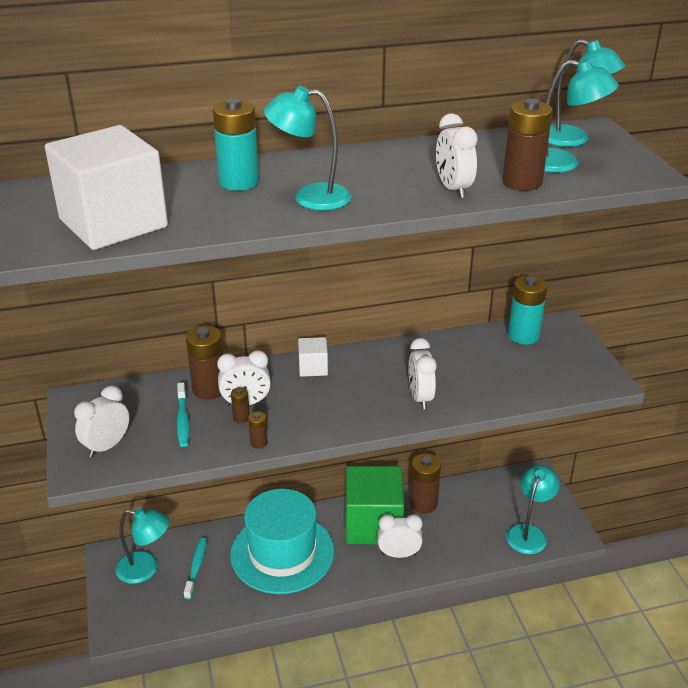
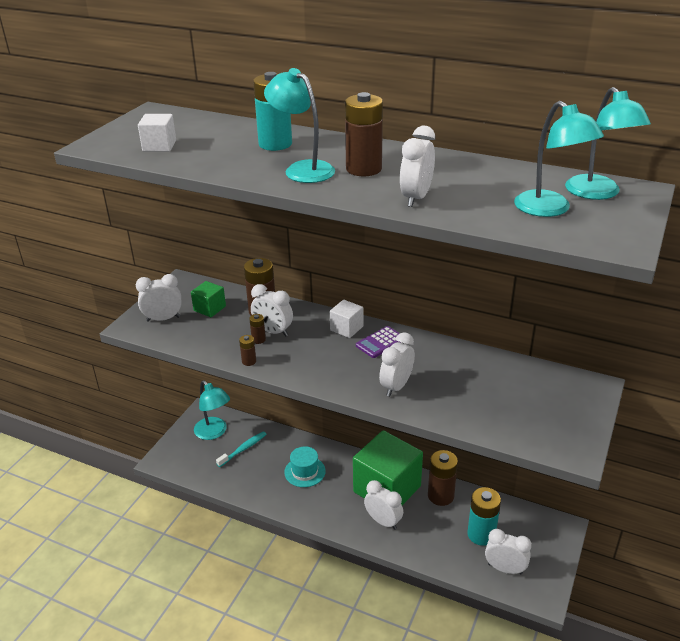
camera: 40 degrees right, 0 degrees up
(113, 223) = (159, 146): white cube -> white cube, size x0.45
(147, 412) = (209, 308): none -> green cube
(183, 420) = (223, 324): turquoise toothbrush -> none
(282, 552) = (305, 471): turquoise hat -> turquoise hat, size x0.47
(359, 366) = (380, 342): none -> purple calculator
(522, 182) = (483, 212): brown battery -> brown battery (363, 169)
(523, 336) = (545, 380): turquoise battery -> turquoise battery (481, 534)
(529, 533) = (505, 569): turquoise lamp -> white clock

